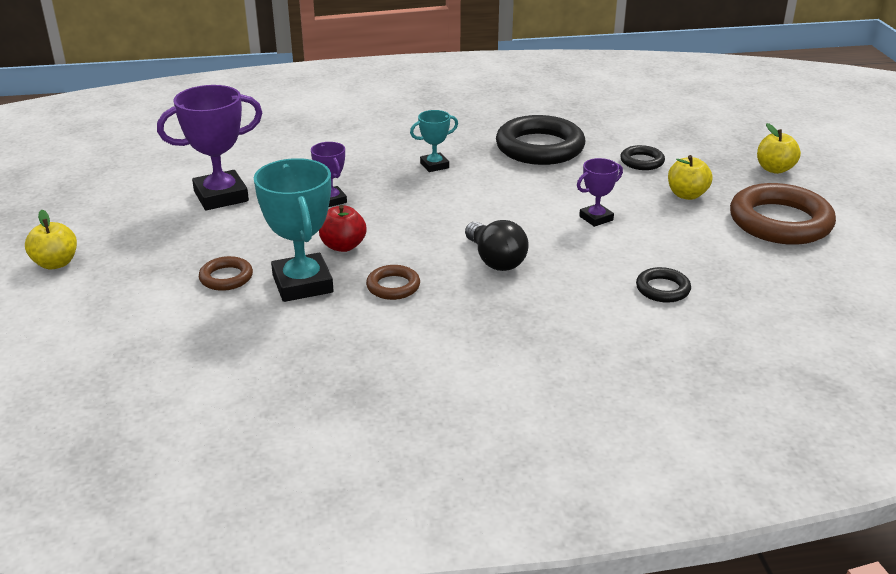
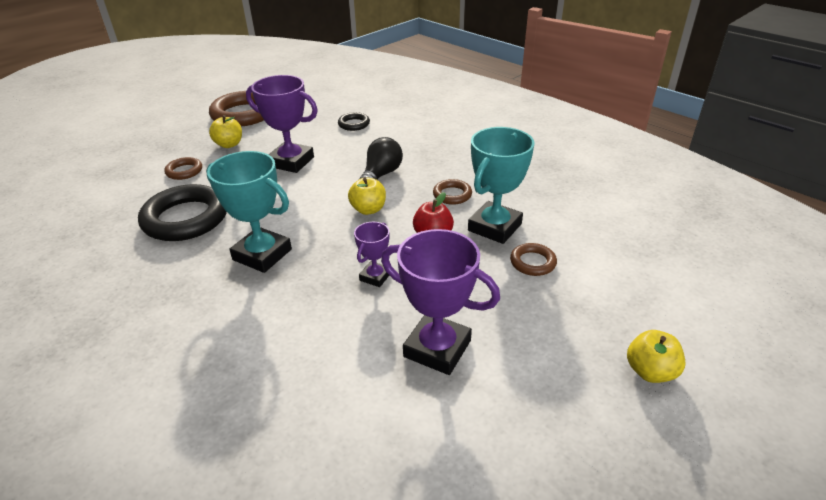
camera: 125 degrees left, 5 degrees up
(434, 165) = (262, 254): turquoise trophy -> turquoise trophy, size x1.88
(596, 218) = (291, 162): purple trophy -> purple trophy, size x1.88
(642, 161) = (184, 171): black ring -> brown ring
(774, 169) = (165, 129): yellow apple -> yellow apple (368, 209)

